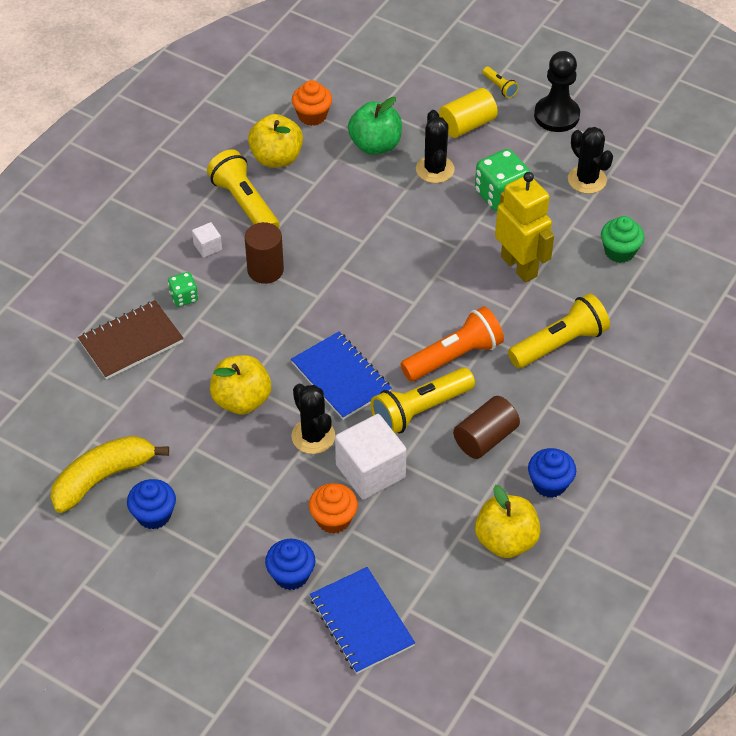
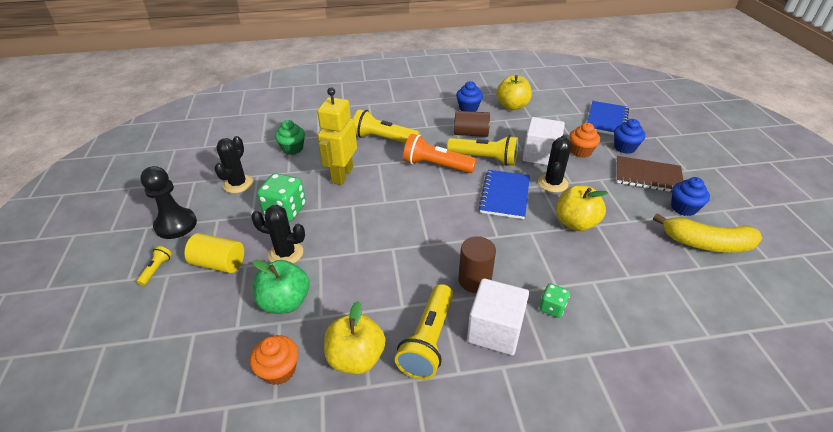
camera: 130 degrees left, 10 degrees down
(131, 341) = (621, 307): brown notebook -> brown notebook (648, 176)
(207, 247) = (495, 330): white cube -> white cube, size x2.16
(435, 169) = (286, 253): black cactus -> black cactus turned 60 degrees clockwise

